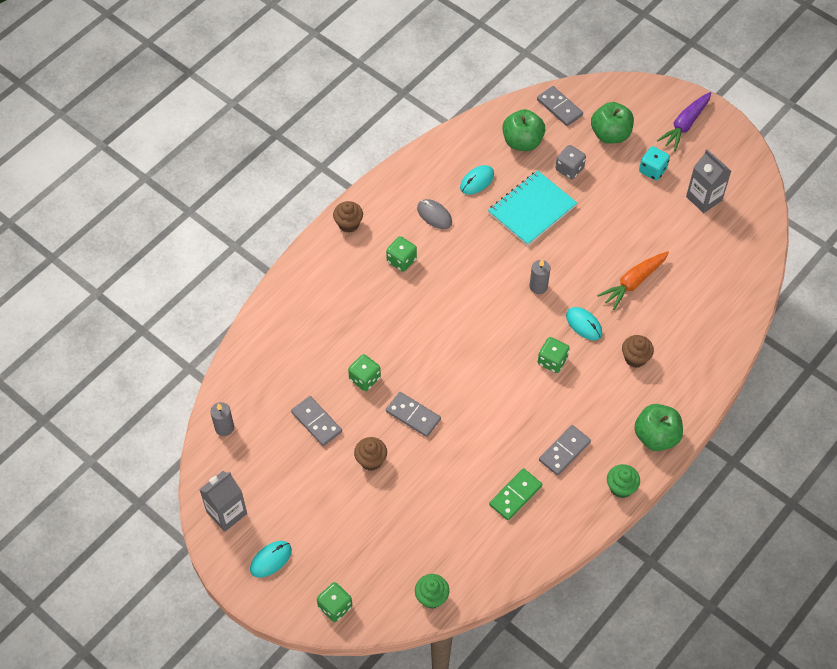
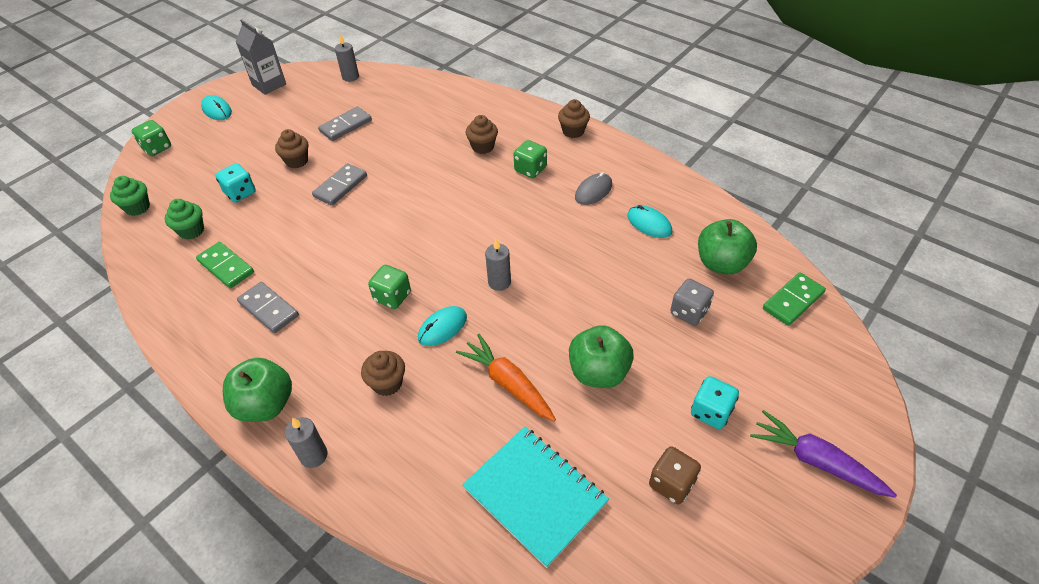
camera: 90 degrees right, 10 degrees down
(364, 298) = (483, 147): none -> brown cupcake
(365, 379) = (388, 152): green dice -> none
(416, 504) = (240, 193): none -> turquoise dice
(532, 209) = (615, 275): turquoise notebook -> turquoise notebook (535, 495)
(559, 107) = (793, 301): grey domino -> green domino
(610, 134) = (763, 359): green apple -> green apple (598, 372)
(621, 487) = (205, 365): green cupcake -> green cupcake (191, 231)
(695, 398) = (314, 455): none -> grey candle
(704, 198) = (671, 483): grey carton -> brown dice

